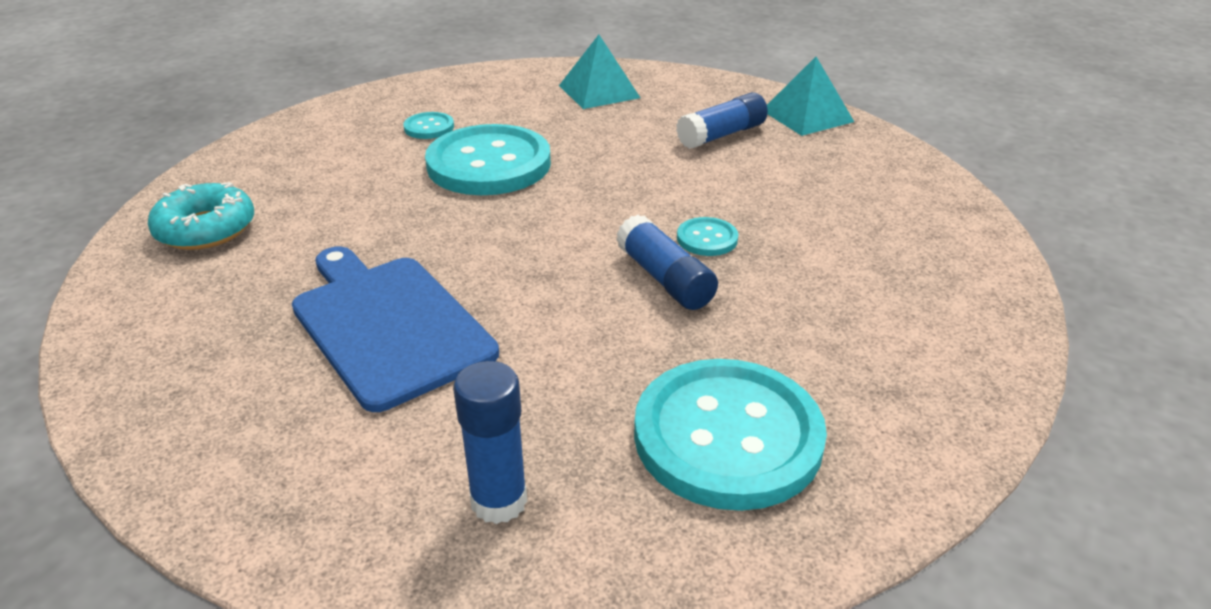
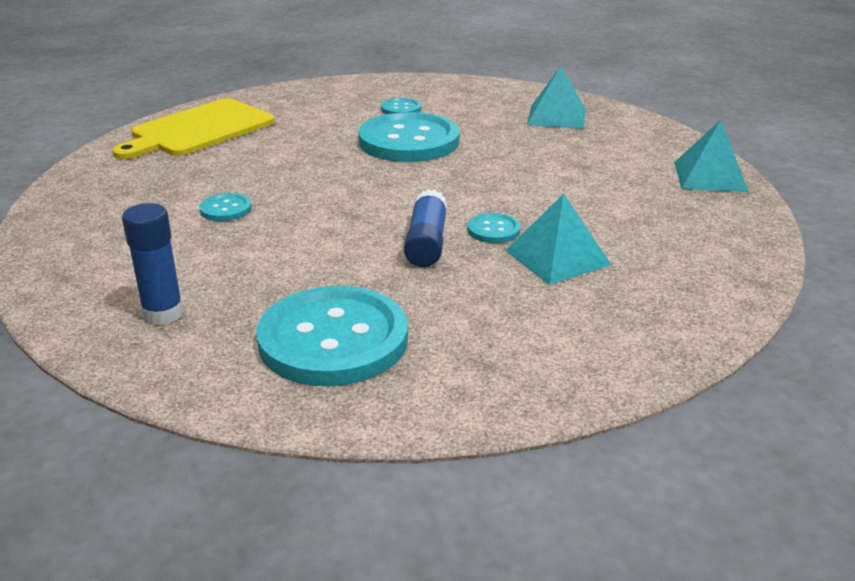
camera: 35 degrees right, 5 degrees down
(206, 229) = (199, 130): turquoise donut -> yellow cutting board
(388, 325) = (226, 209): blue cutting board -> turquoise button
(722, 135) = (611, 170): blue glue stick -> none
(799, 246) = (557, 257): none -> turquoise pyramid

